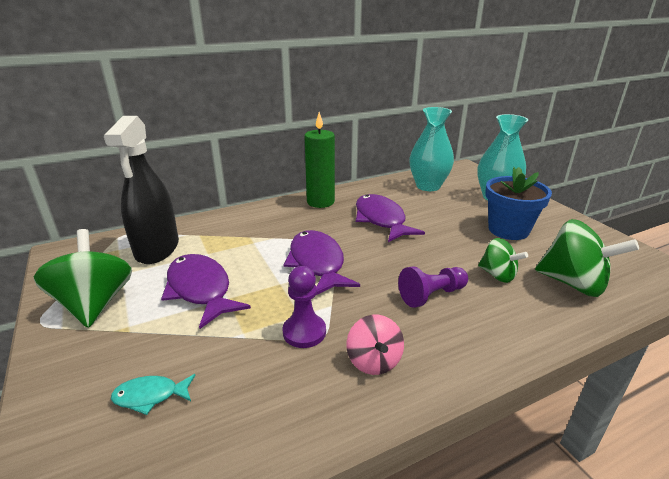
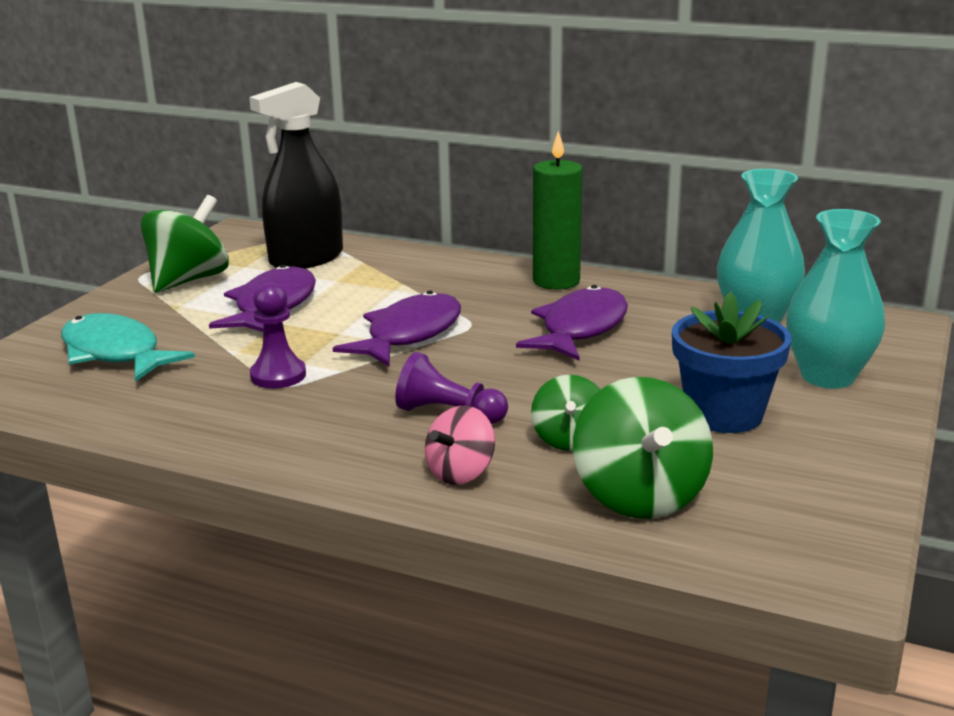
camera: 50 degrees right, 5 degrees down
(150, 396) = (115, 353): turquoise fish -> turquoise fish, size x1.96
(374, 361) = (281, 422): pink spinning top -> pink spinning top (461, 473)

